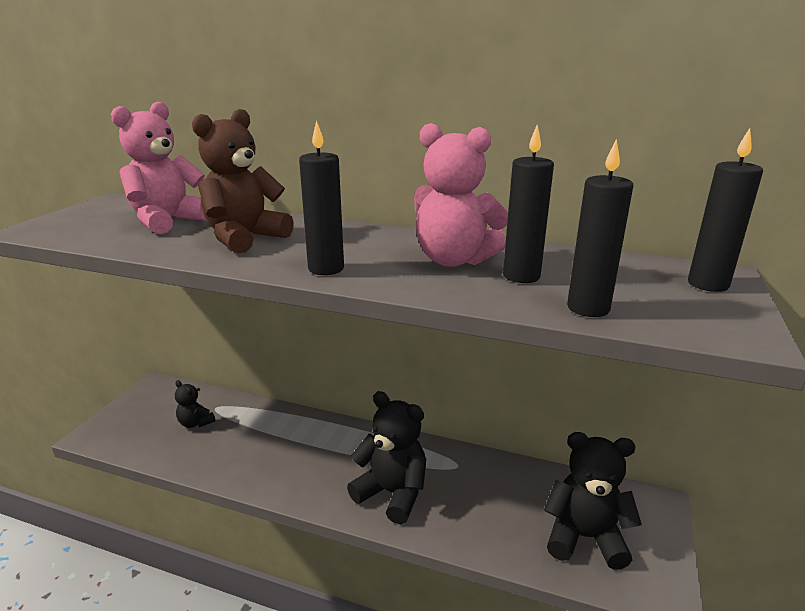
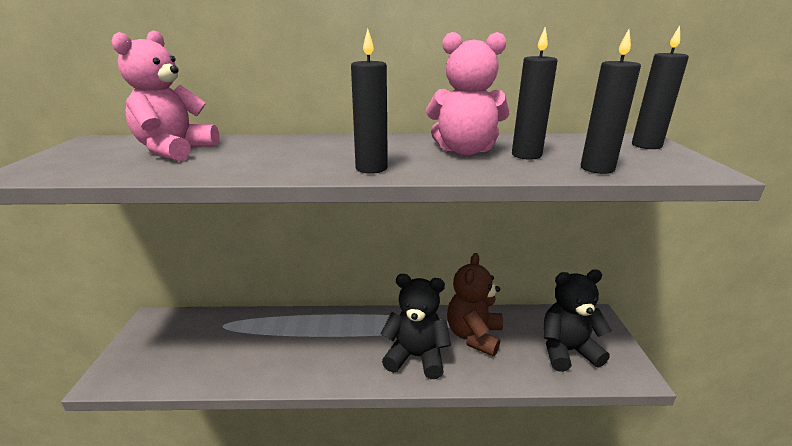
camera: 20 degrees left, 0 degrees up
(195, 423) = (210, 342): black teddy bear -> none
(244, 238) = (269, 155): brown teddy bear -> brown teddy bear (474, 336)

